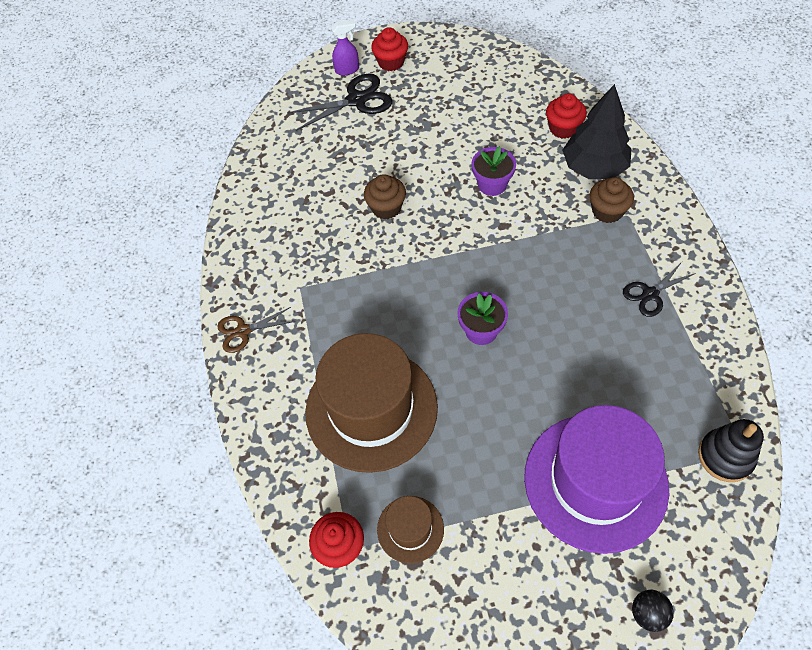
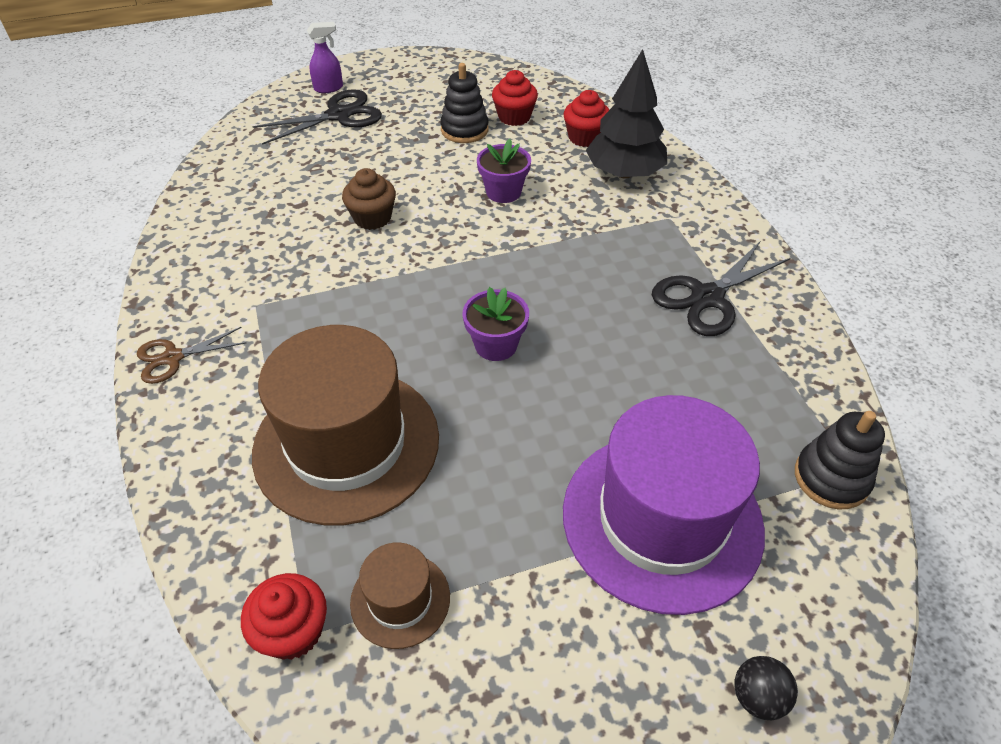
camera: 10 degrees left, 10 degrees down
(391, 62) = (381, 81): red cupcake -> red cupcake (514, 117)
(461, 118) = (464, 130): none -> black stacking toy
(607, 211) = (644, 215): brown cupcake -> none
(650, 294) = (707, 297): black scissors -> black scissors, size x1.61

